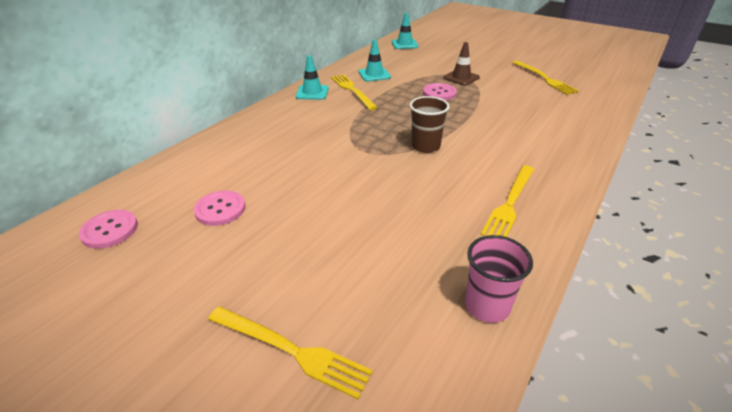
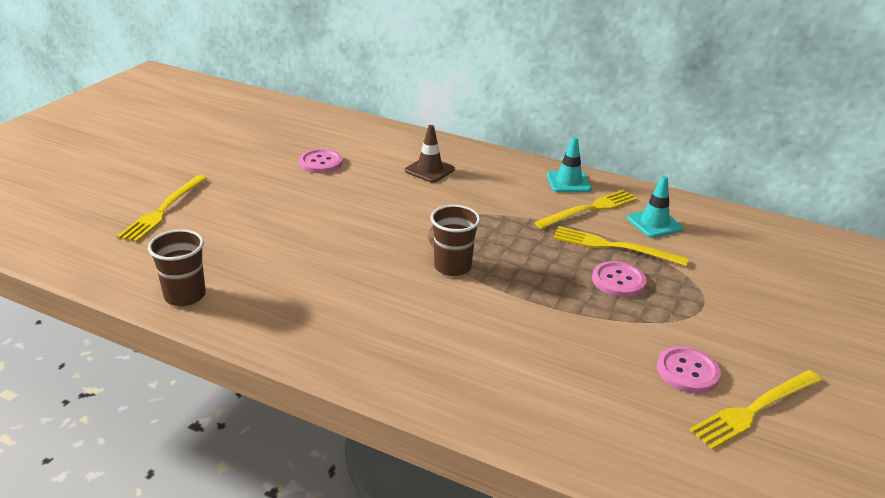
camera: 80 degrees right, 5 degrees down
(110, 230) = (294, 127): pink button -> pink button (687, 371)
(404, 44) = (810, 248): turquoise traffic cone -> none
(461, 78) = (693, 305): brown traffic cone -> brown traffic cone (429, 170)
(487, 306) = (185, 296): pink cup -> brown cup
(510, 203) = (334, 323): yellow fork -> yellow fork (613, 247)

